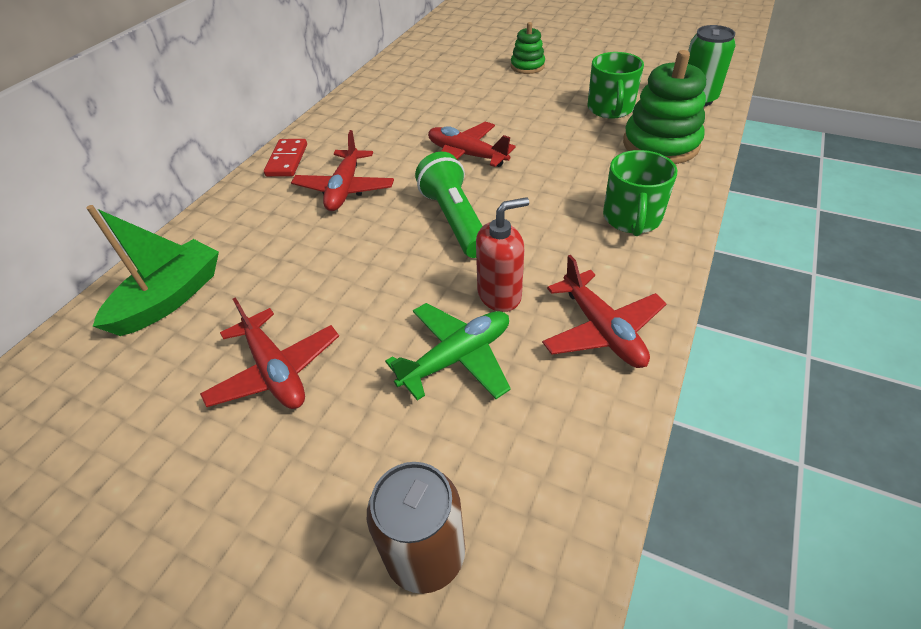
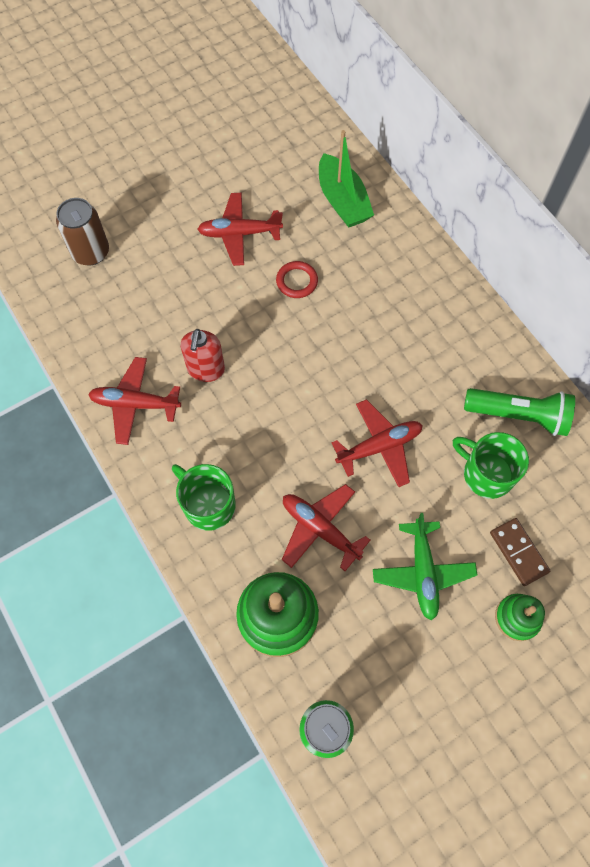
camera: 120 degrees right, 20 degrees up
(287, 160) = (469, 314): red domino -> none
(322, 281) = (297, 281): none -> red ring
(345, 189) = (394, 336): red plane -> red plane (320, 529)
(454, 220) = (299, 387): green flashlight -> green flashlight (518, 415)
(457, 358) = (178, 319): green plane -> green plane (422, 572)
(483, 78) = (518, 552): none -> brown domino
(610, 109) = (367, 626): green mug -> green mug (486, 474)

